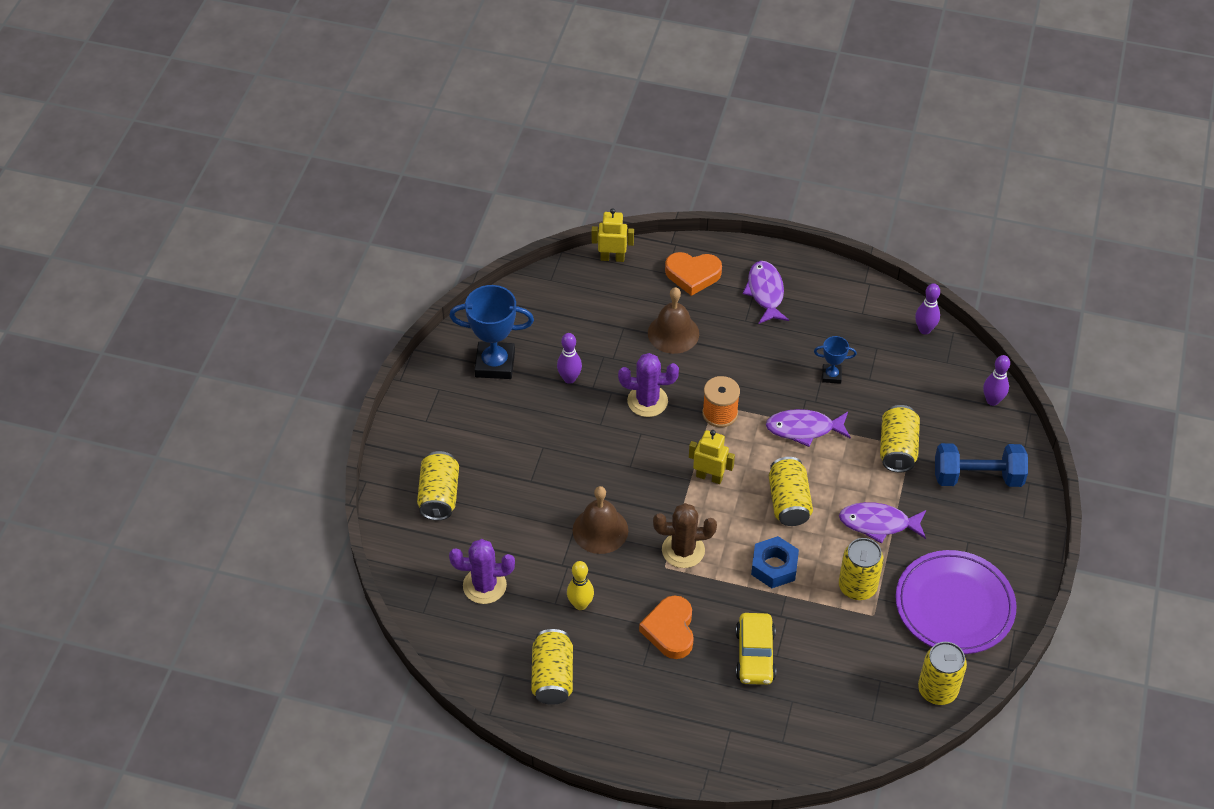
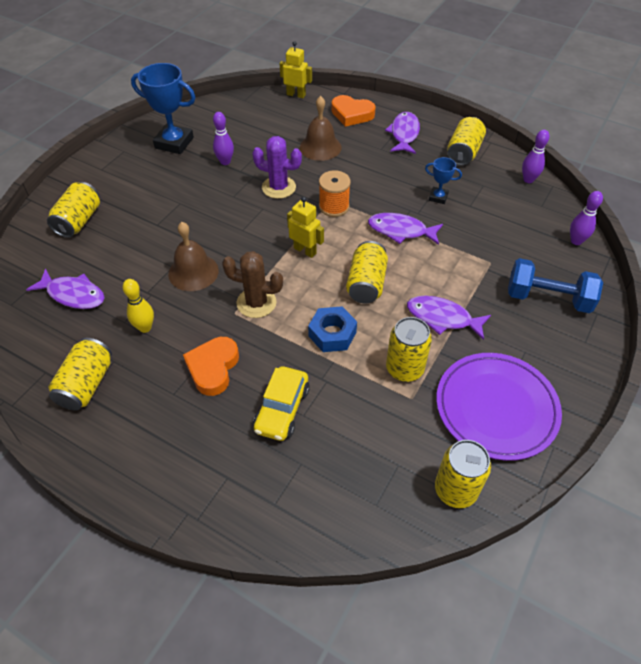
camera: 15 degrees right, 0 degrees up
(484, 585) = (73, 294): purple cactus -> purple fish
(897, 449) = (479, 261): yellow can -> yellow can (463, 152)

